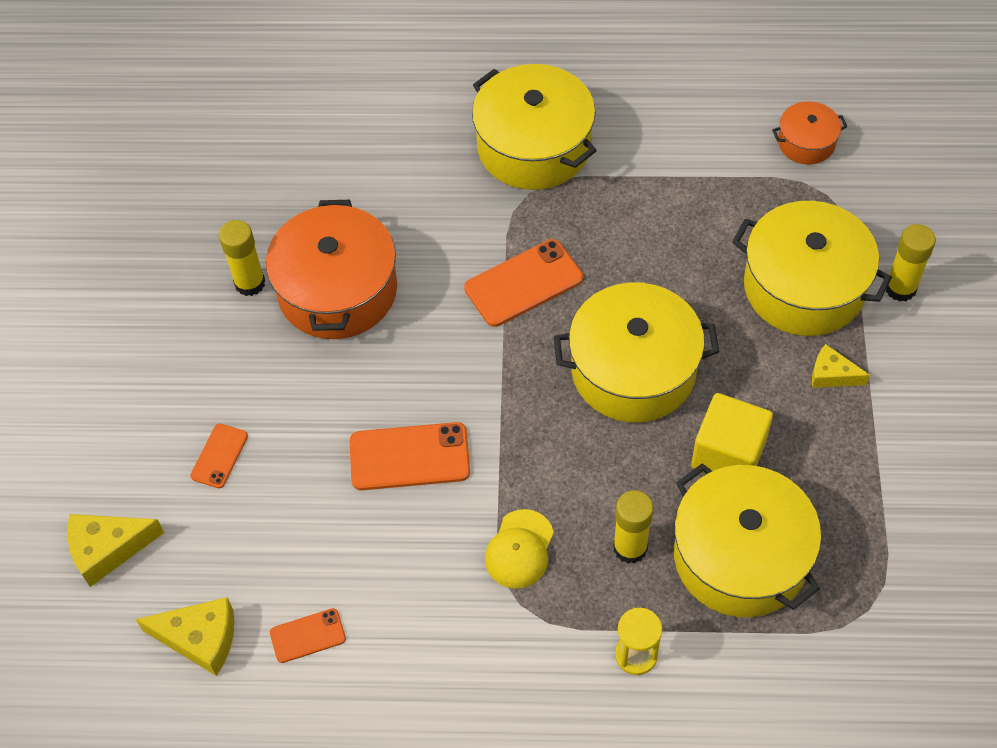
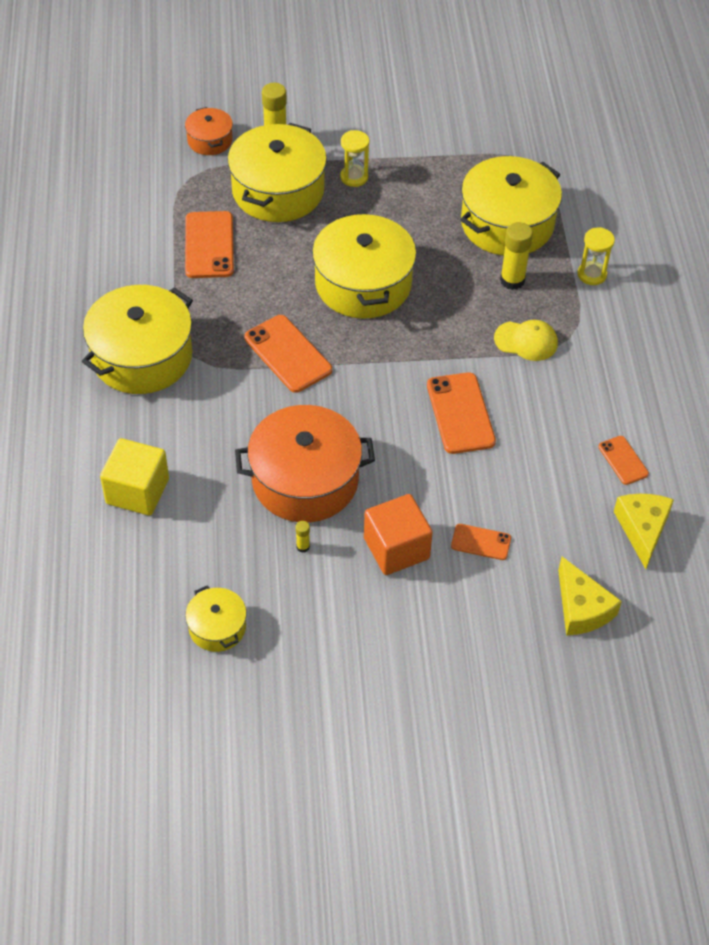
camera: 100 degrees left, 5 degrees down
(169, 206) = (217, 627): none -> yellow pot
(229, 370) = (396, 548): none -> orange cube
(250, 283) = (303, 547): yellow glue stick -> yellow glue stick, size x0.47
(706, 211) = (209, 245): none -> orange phone
(728, 454) = (428, 230): yellow cube -> yellow cube (137, 491)
(806, 142) = (138, 188): orange pot -> orange pot (210, 140)
(832, 375) = (354, 177): yellow cheese -> yellow hourglass

